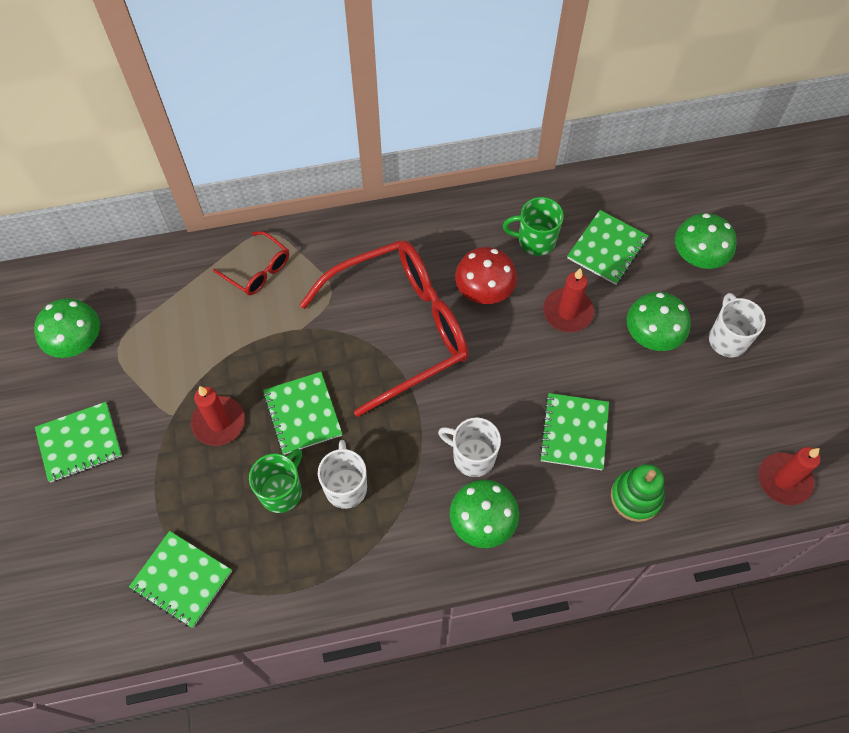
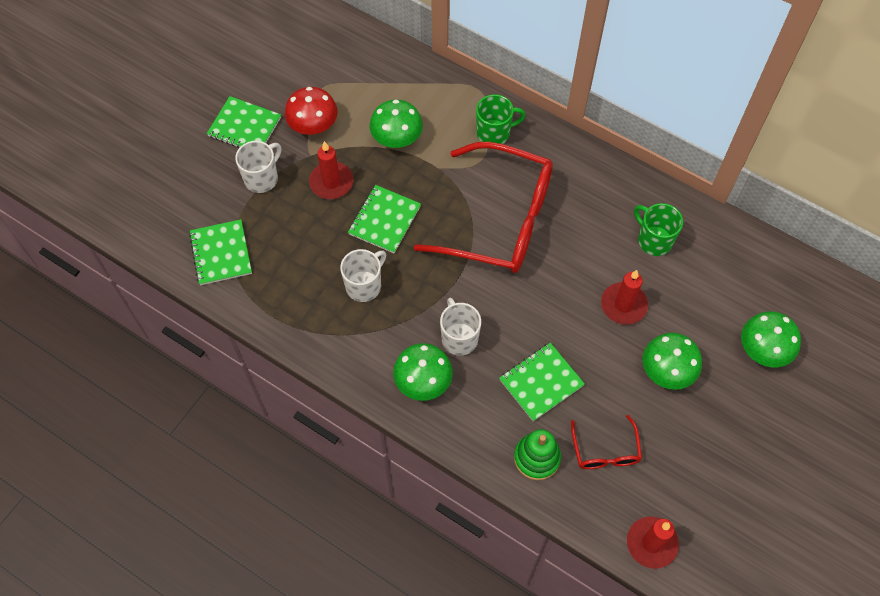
camera: 45 degrees right, 0 degrees up
(76, 341) = (301, 65): green mushroom -> green mushroom (396, 137)
(258, 270) = (449, 109): red glasses -> red glasses (605, 451)
(281, 491) = (325, 254): green mug -> green mug (494, 133)
(484, 289) = (582, 242): red mushroom -> red mushroom (313, 125)
(607, 249) = (700, 288): green notebook -> none
(727, 339) = (719, 420): white mug -> white mug (262, 178)

